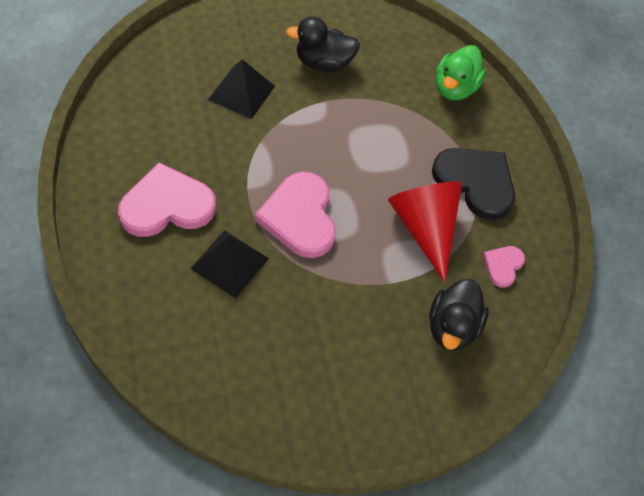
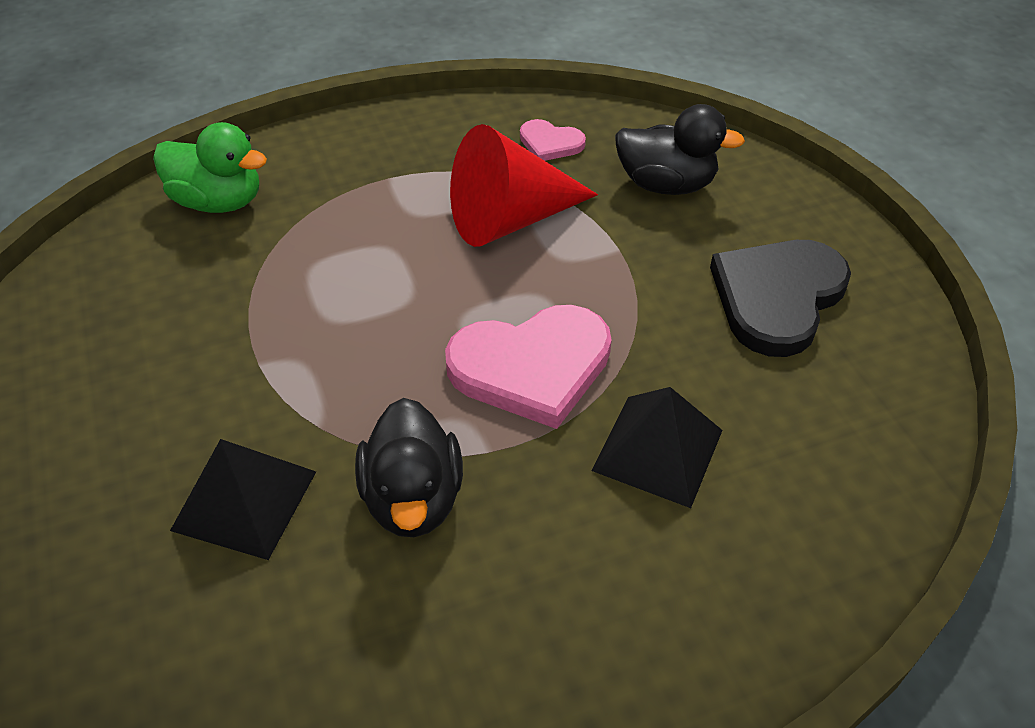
camera: 90 degrees left, 10 degrees down
(167, 205) = (563, 578): pink heart -> none
(323, 63) = (158, 377): black duck -> black duck (413, 498)
(475, 182) = (411, 172): black heart -> black heart (777, 297)

